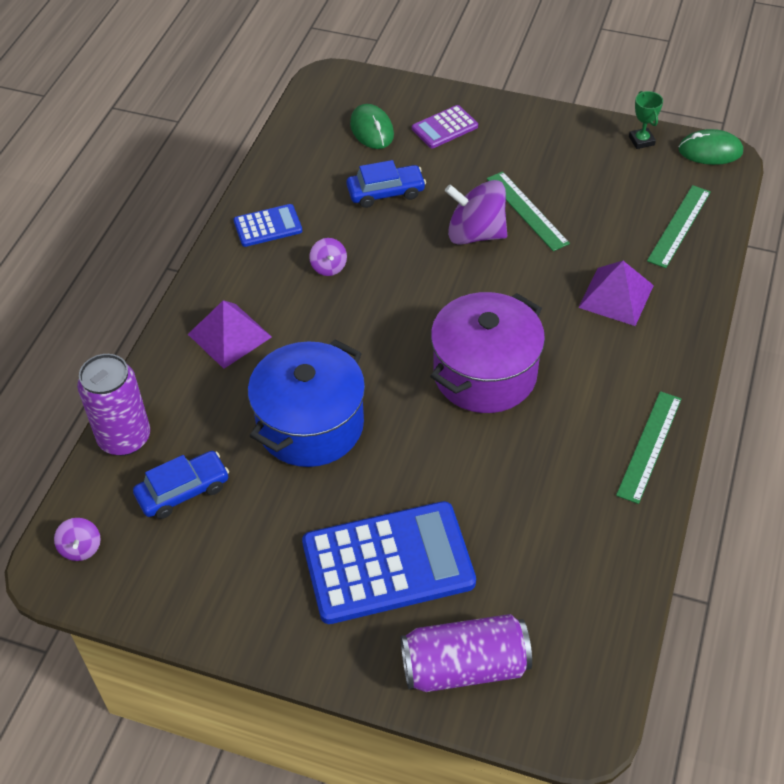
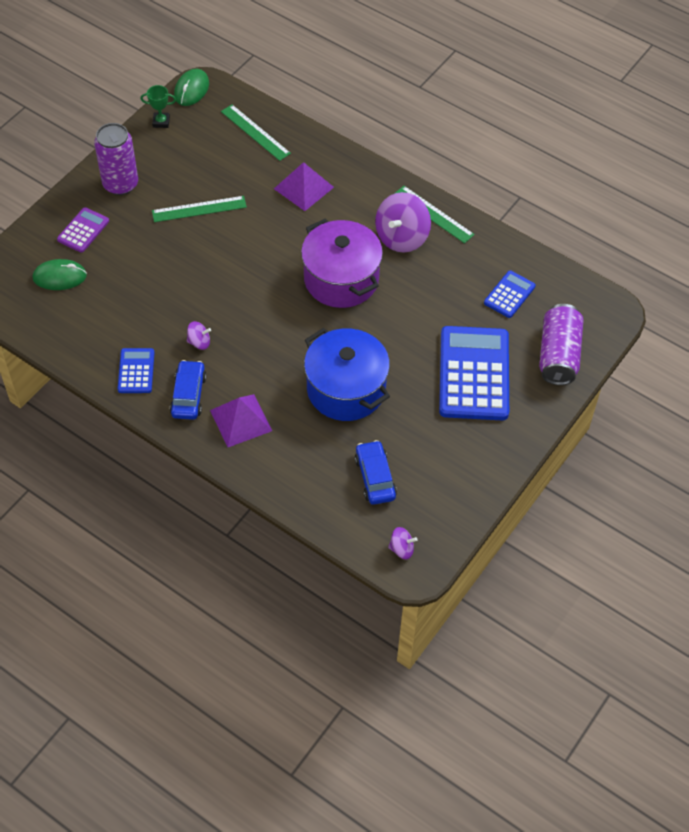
camera: 75 degrees left, 5 degrees up
(124, 438) = (313, 506): purple can -> purple can (120, 184)
(386, 192) = (137, 287): blue car -> blue car (188, 395)
(444, 128) = (83, 230): purple calculator -> purple calculator turned 135 degrees counterclockwise
(475, 234) = (208, 245): purple spinning top -> purple spinning top (401, 237)
(549, 575) = (509, 295): none -> blue calculator

